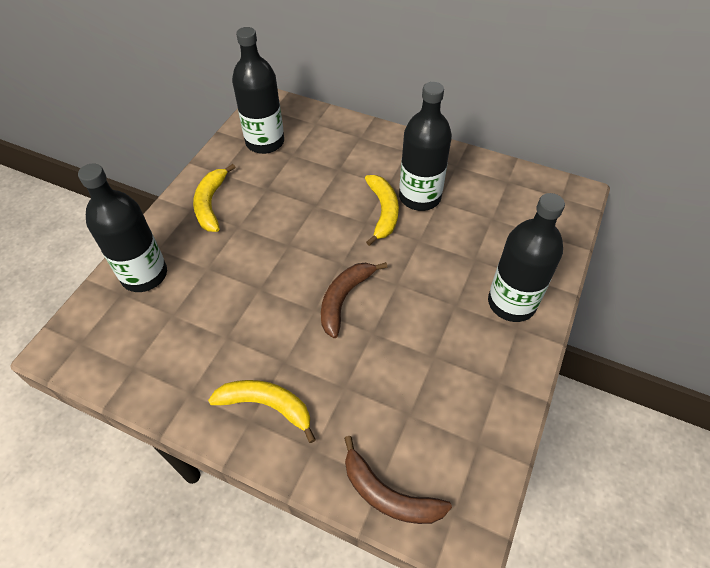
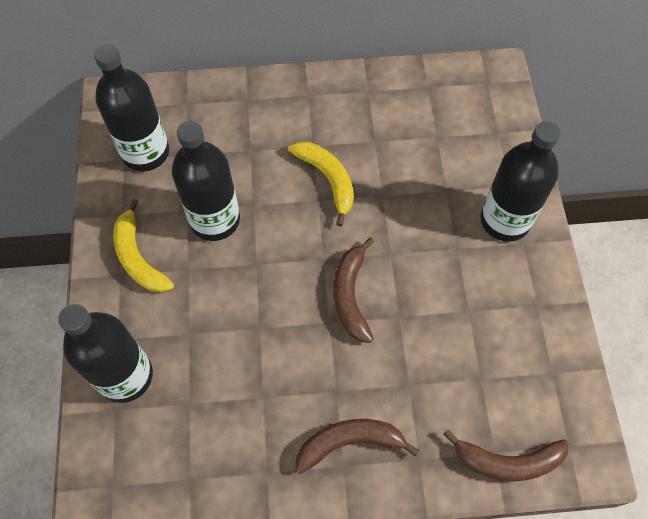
camera: 30 degrees left, 10 degrees up
(267, 405) = (349, 443): yellow banana -> brown banana
(420, 197) = (353, 145): black bottle -> black bottle (215, 220)

